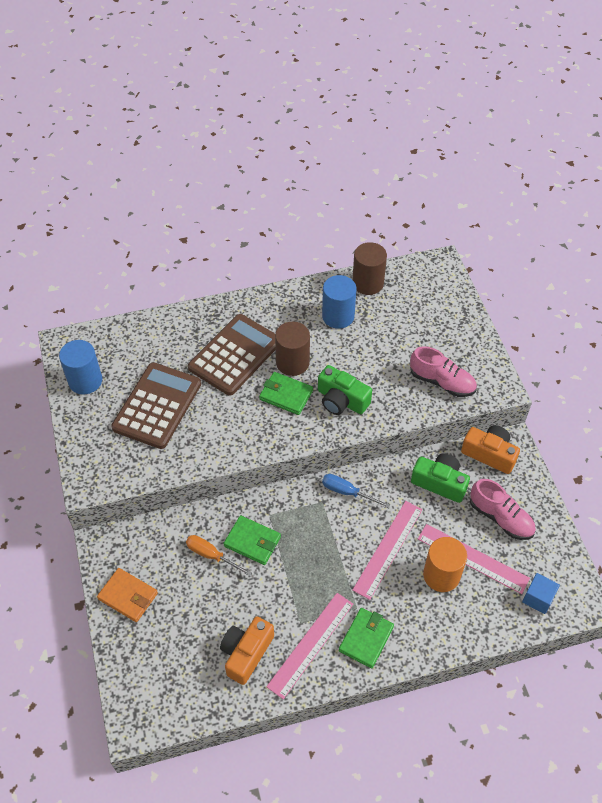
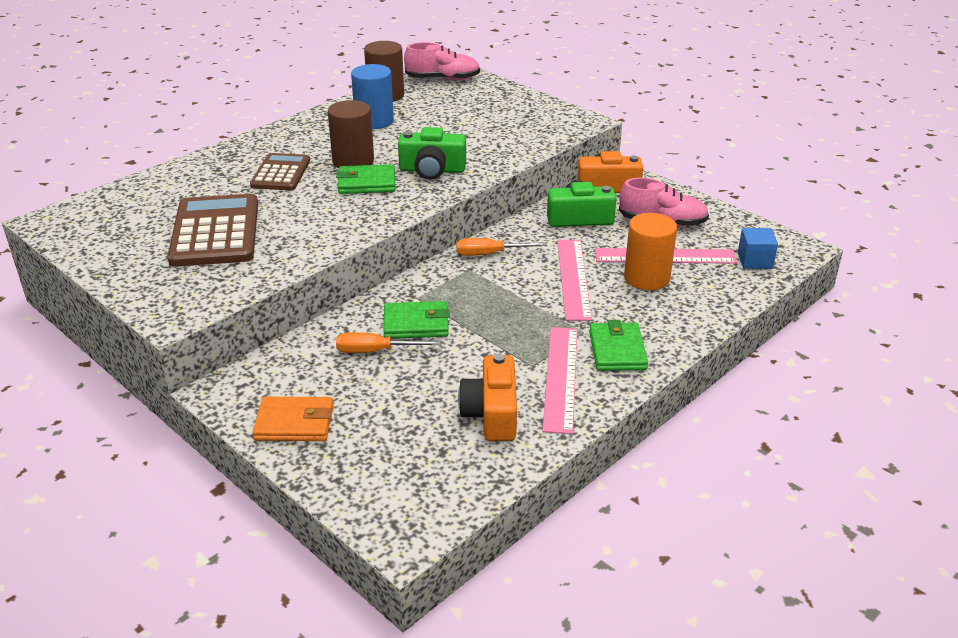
camera: 30 degrees left, 20 degrees down
(85, 381) = (101, 240): blue cylinder -> none
(235, 355) = (281, 173): brown calculator -> brown calculator, size x0.62
(347, 492) = (489, 254): blue screwdriver -> orange screwdriver
(442, 382) = (524, 132): pink shoe -> pink shoe (443, 79)

